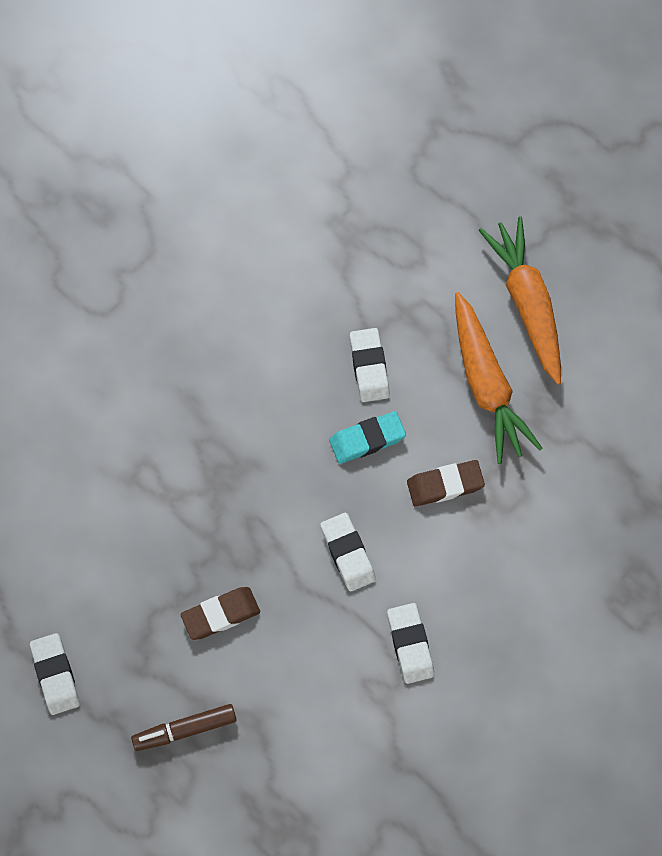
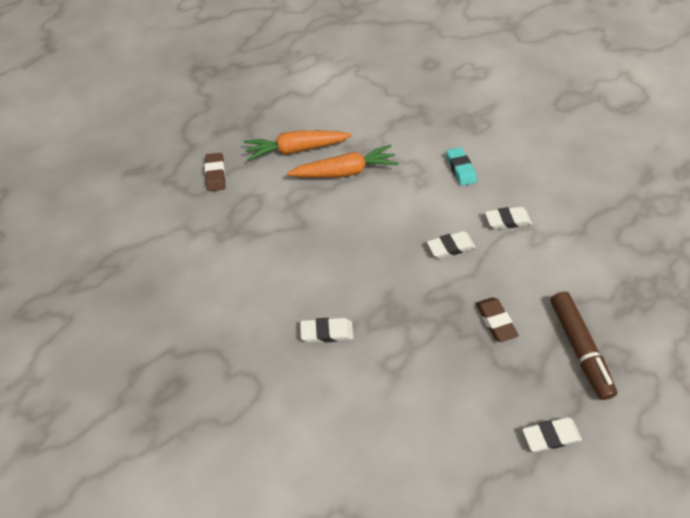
camera: 85 degrees left, 15 degrees down
(185, 729) = (578, 348): brown marker -> brown marker, size x1.54
(367, 439) = (375, 231): turquoise eraser -> turquoise eraser (460, 169)
(369, 367) = (326, 226): white eraser -> white eraser (327, 332)
(445, 485) = (406, 196): brown eraser -> brown eraser (215, 174)

